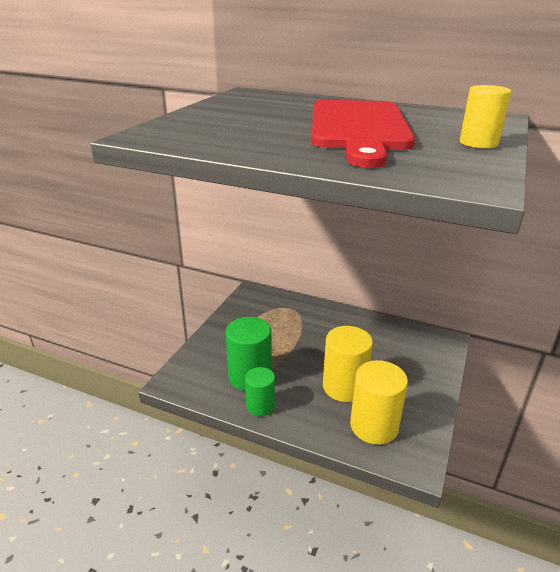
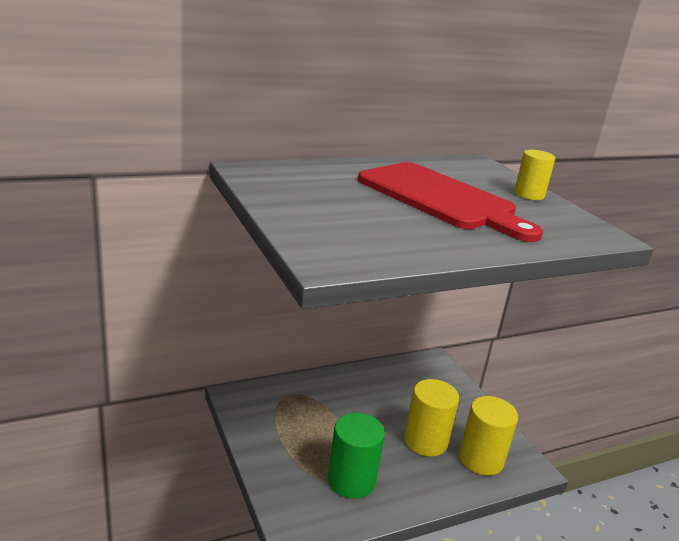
camera: 50 degrees left, 5 degrees down
(260, 406) = (394, 500): green cylinder -> none

